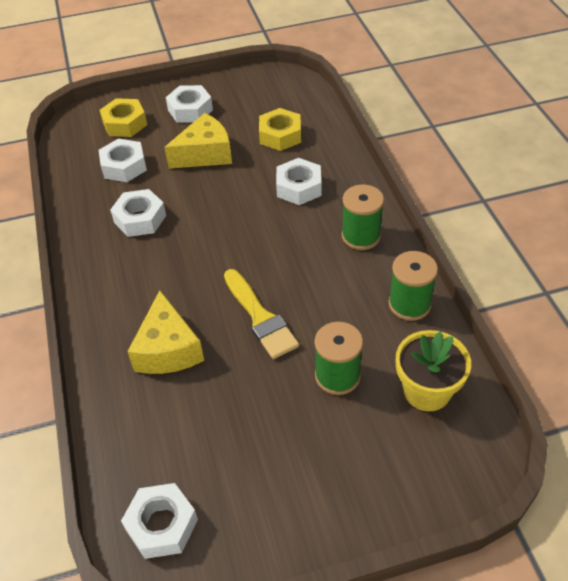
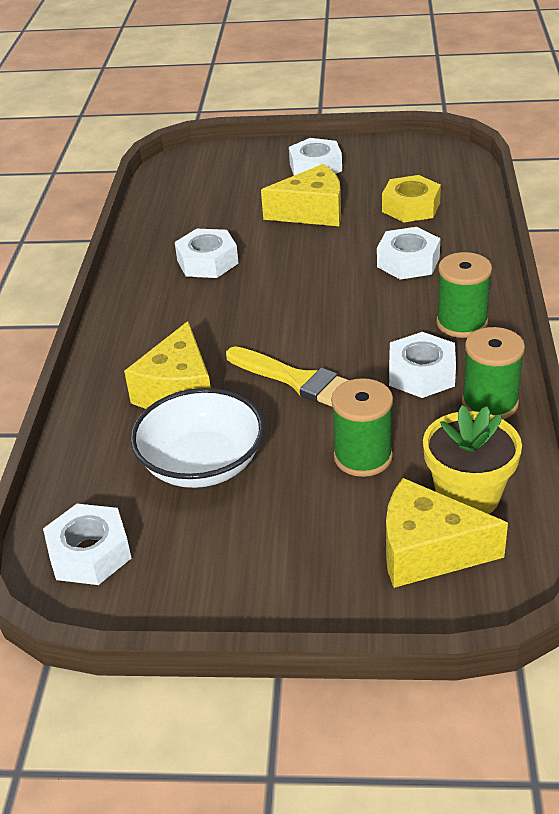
camera: 20 degrees right, 10 degrees down
(124, 166) = (214, 210): white nut -> white nut (421, 374)
(125, 123) = (235, 170): yellow nut -> none
(217, 415) = (202, 464): none -> white bowl
(260, 317) = (298, 381): yellow brush -> yellow brush turned 45 degrees counterclockwise
(418, 447) = (427, 551): none -> yellow cheese

